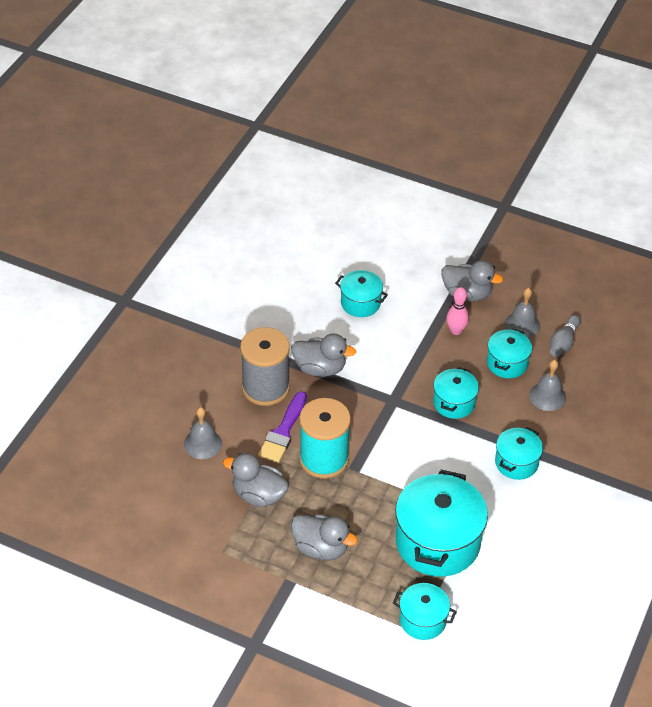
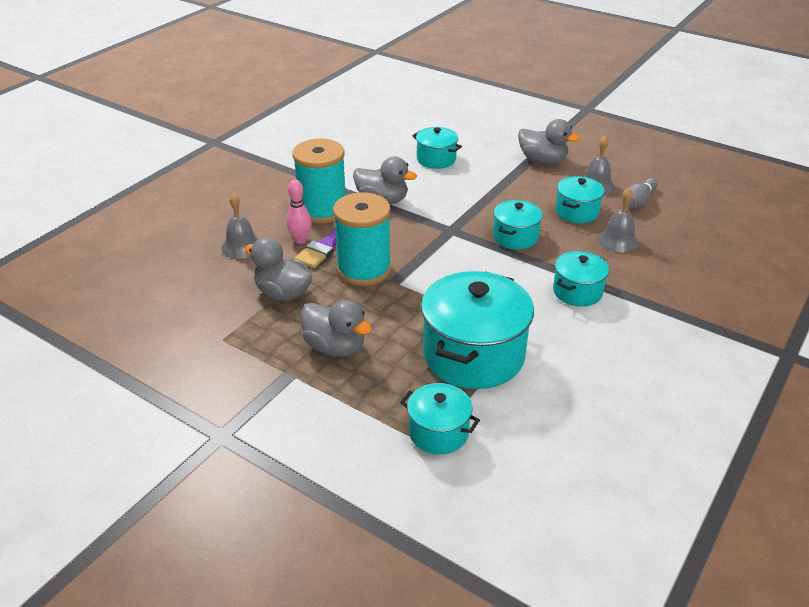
camera: 10 degrees right, 10 degrees down
(265, 388) = (322, 210): grey spool -> turquoise spool
(456, 331) = (527, 185): pink bowling pin -> pink bowling pin (300, 240)

